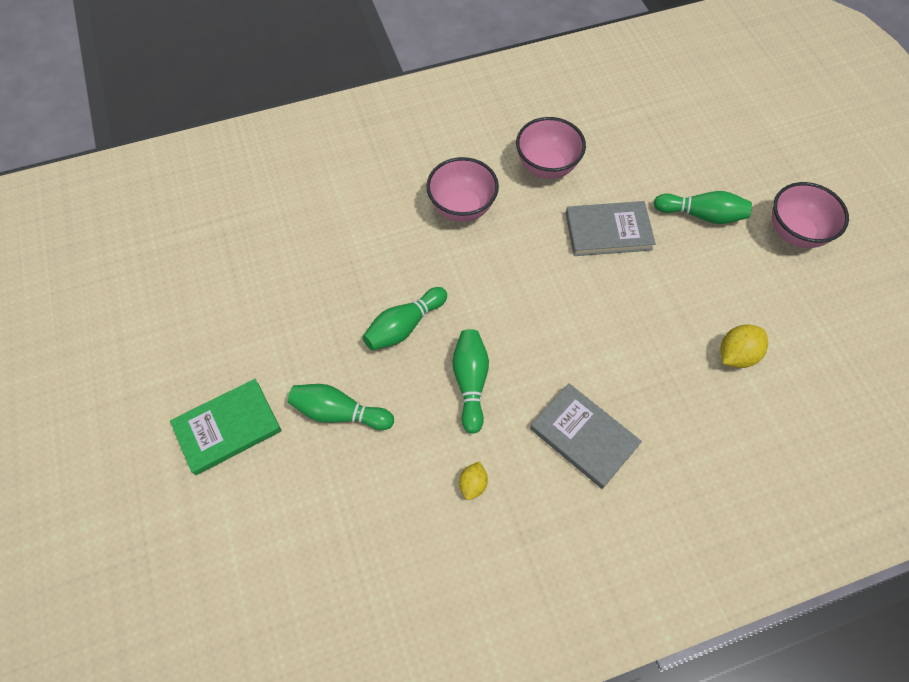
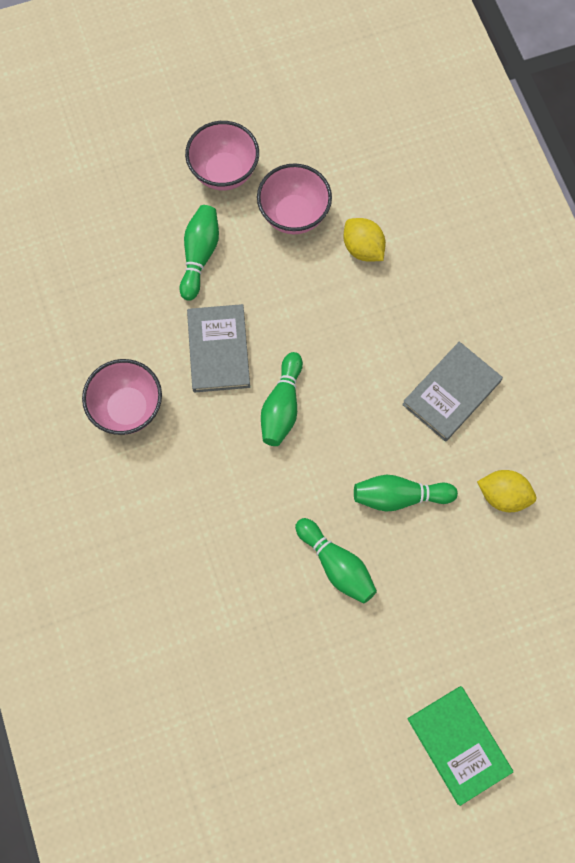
camera: 90 degrees left, 10 degrees up
(339, 413) = (437, 628): green bowling pin -> green bowling pin (282, 406)
(462, 208) = (183, 504): pink bowl -> pink bowl (294, 215)
(473, 484) = (503, 495): yellow lemon -> yellow lemon, size x1.57

